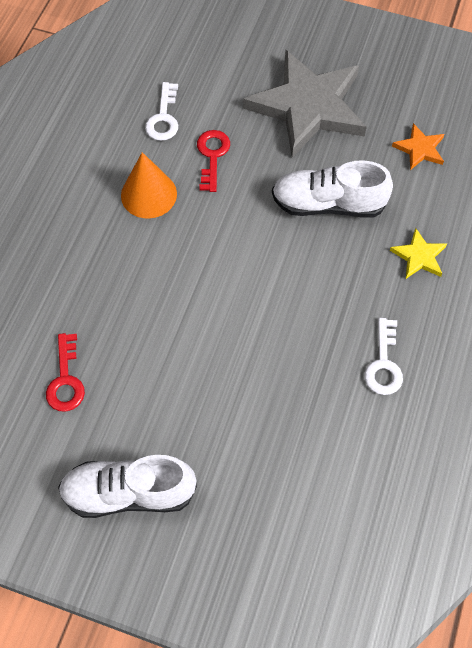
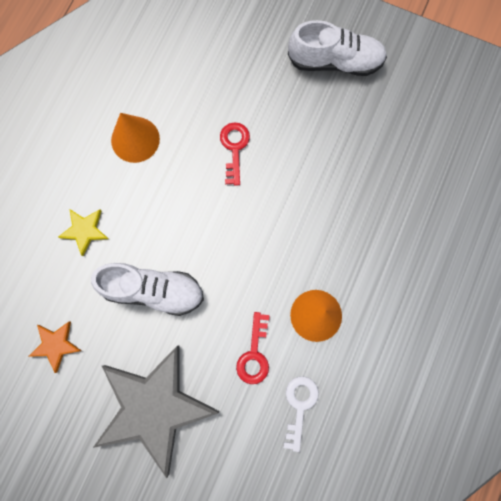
camera: 175 degrees left, 15 degrees up
(66, 380) = (384, 147): red key -> red key (234, 148)
(383, 364) = (135, 139): white key -> orange cone

